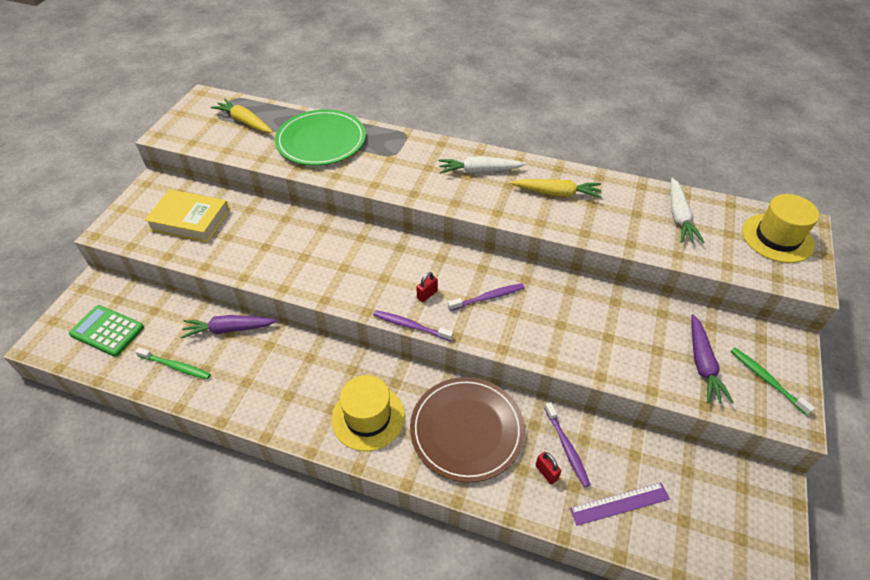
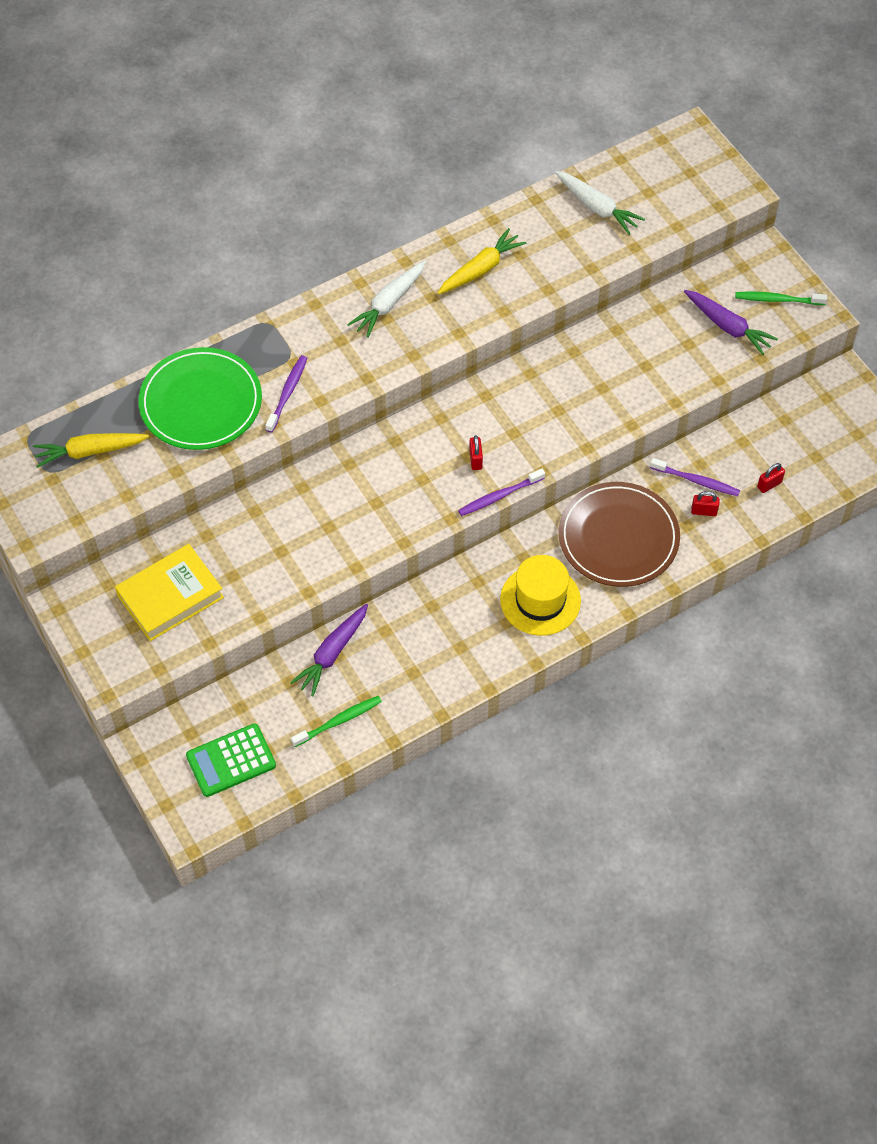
camera: 50 degrees left, 10 degrees up
(488, 297) = (523, 417): purple toothbrush -> purple toothbrush (287, 393)
(619, 504) = (769, 484): purple ruler -> red padlock
(777, 238) = (684, 165): yellow hat -> none

